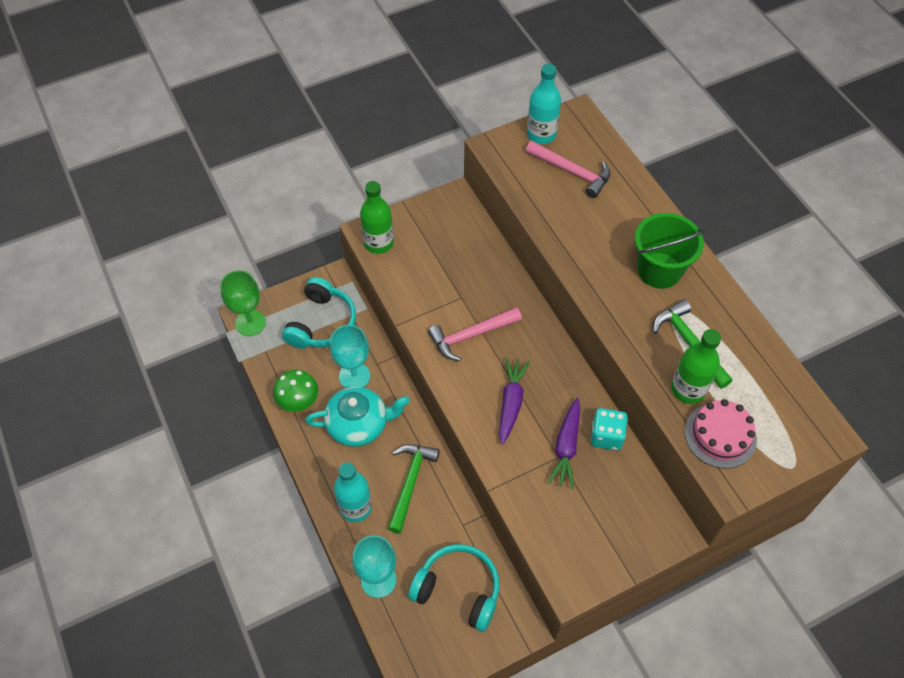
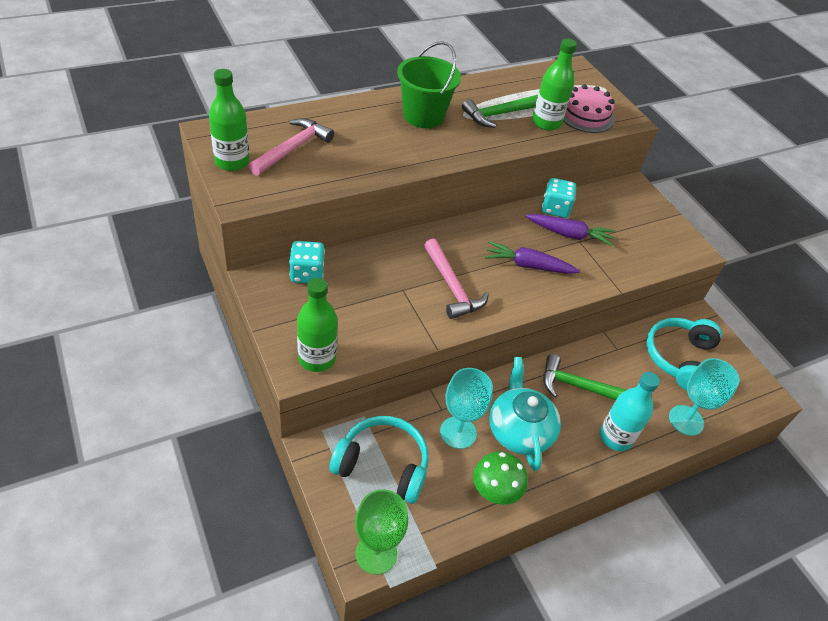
camera: 95 degrees left, 10 degrees down
(468, 228) = (307, 274): none -> turquoise dice
(541, 134) = (232, 162): turquoise bottle -> green bottle

